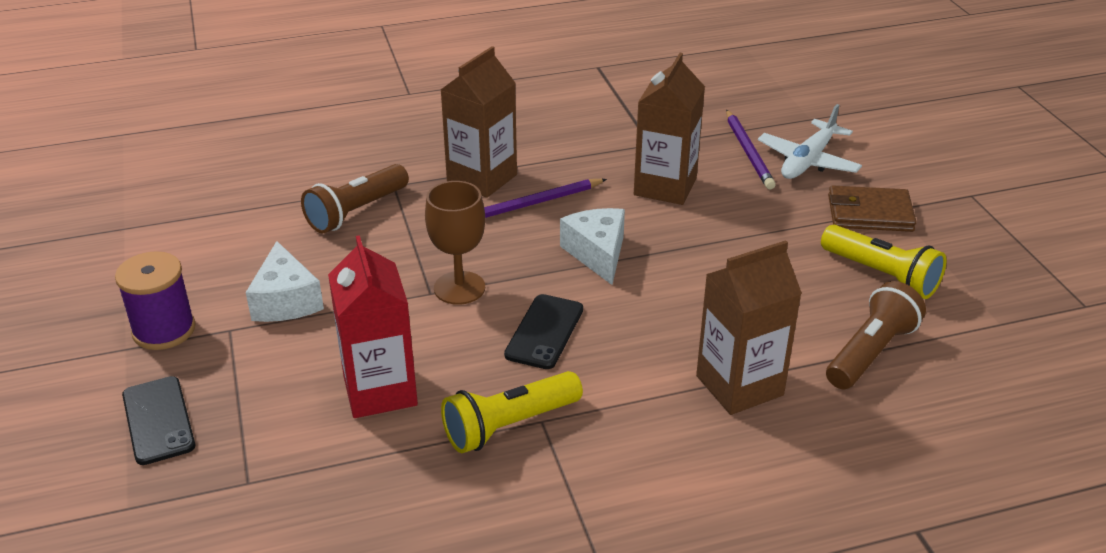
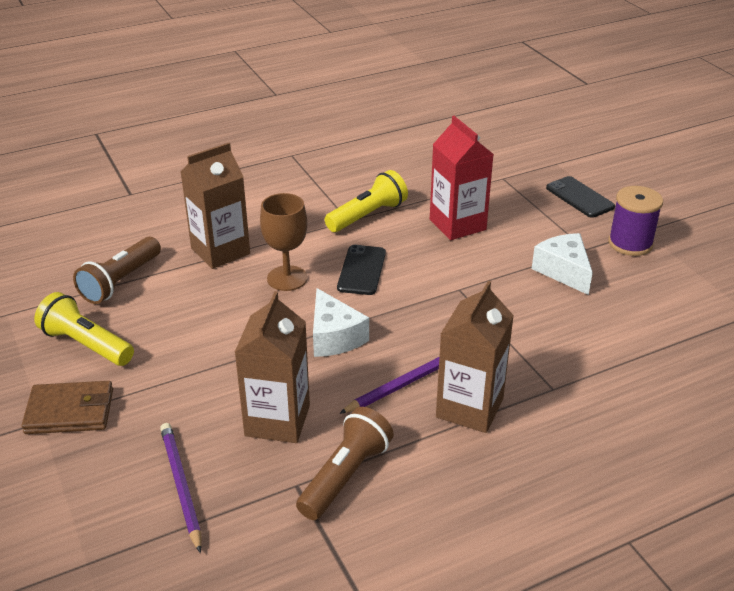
camera: 170 degrees right, 0 degrees up
(356, 212) = (567, 353): brown flashlight -> brown flashlight (345, 475)
(459, 288) = (438, 295): brown goblet -> brown goblet (287, 278)
(808, 161) = (113, 480): white plane -> none

